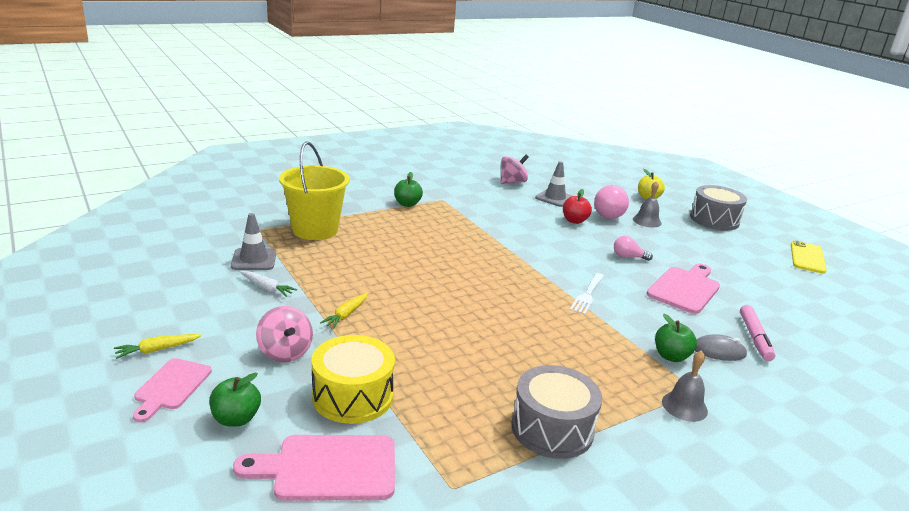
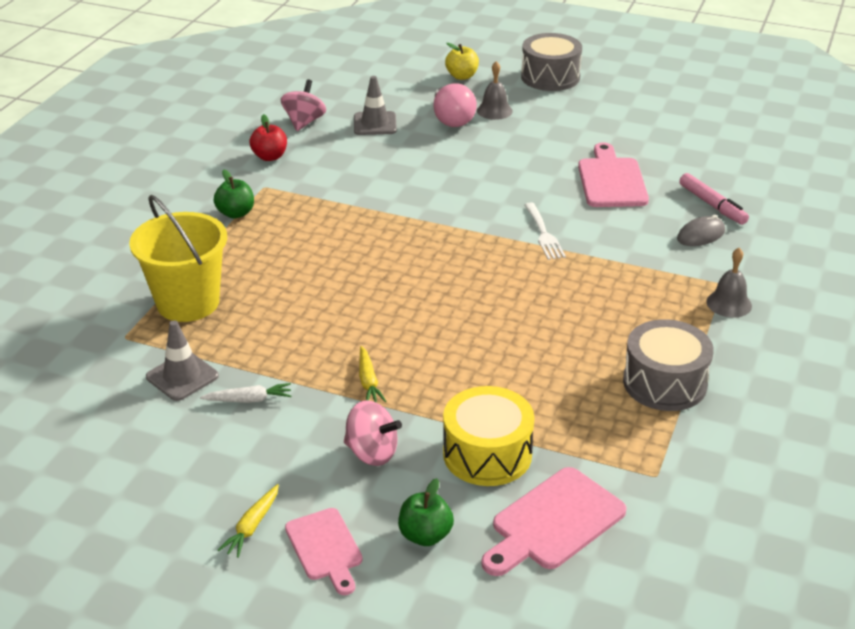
camera: 35 degrees left, 10 degrees up
(574, 221) = (429, 146): red apple -> red apple (270, 157)
(628, 257) = (528, 168): pink light bulb -> none
(671, 356) = (673, 261): green apple -> none
(807, 257) = (668, 87): yellow phone -> none

